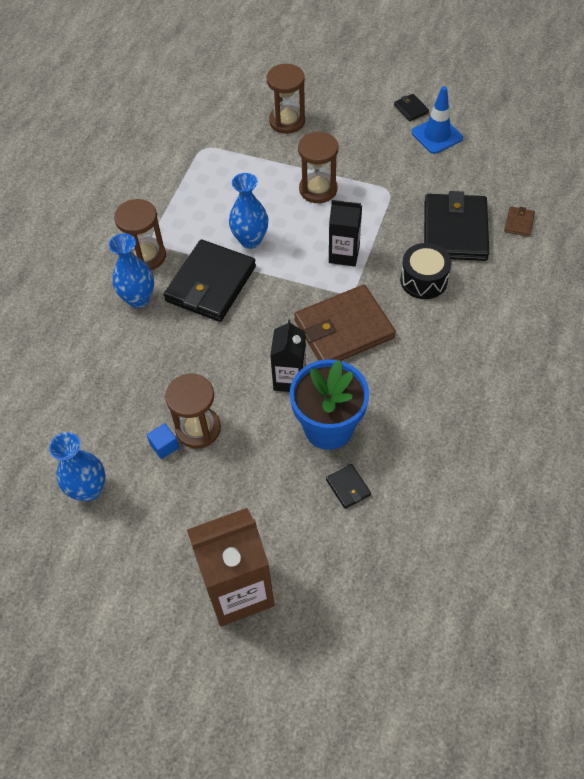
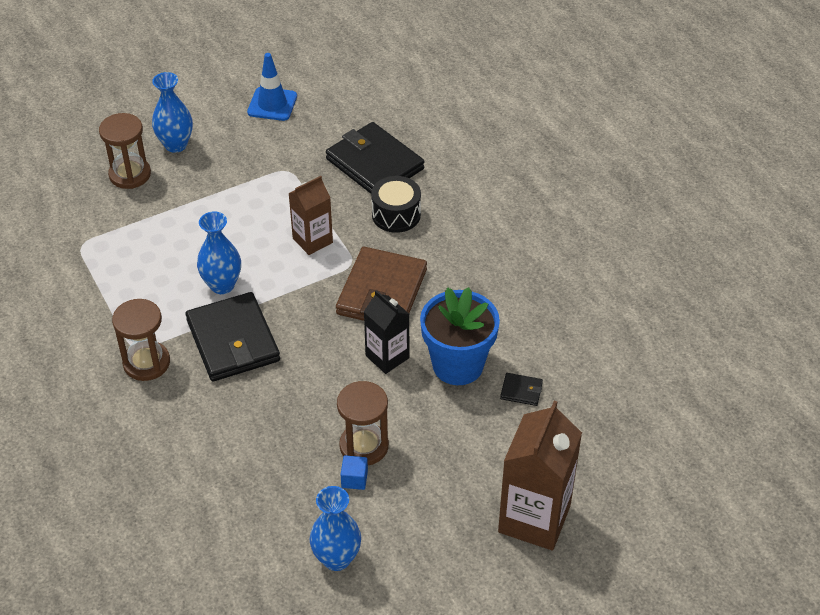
camera: 50 degrees left, 10 degrees down
(138, 299) = (185, 398): blue vase -> blue vase (176, 145)
(318, 189) = (228, 208): brown hourglass -> none
(344, 254) = (312, 240): black carton -> brown carton
(411, 109) = (225, 98): black wallet -> none
(519, 223) = (413, 126): brown wallet -> none

